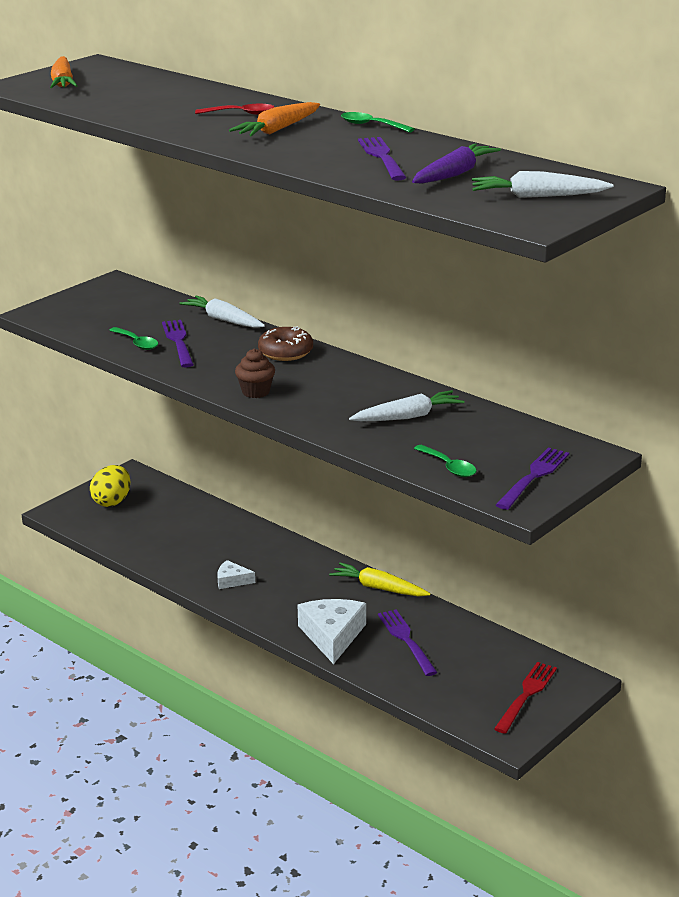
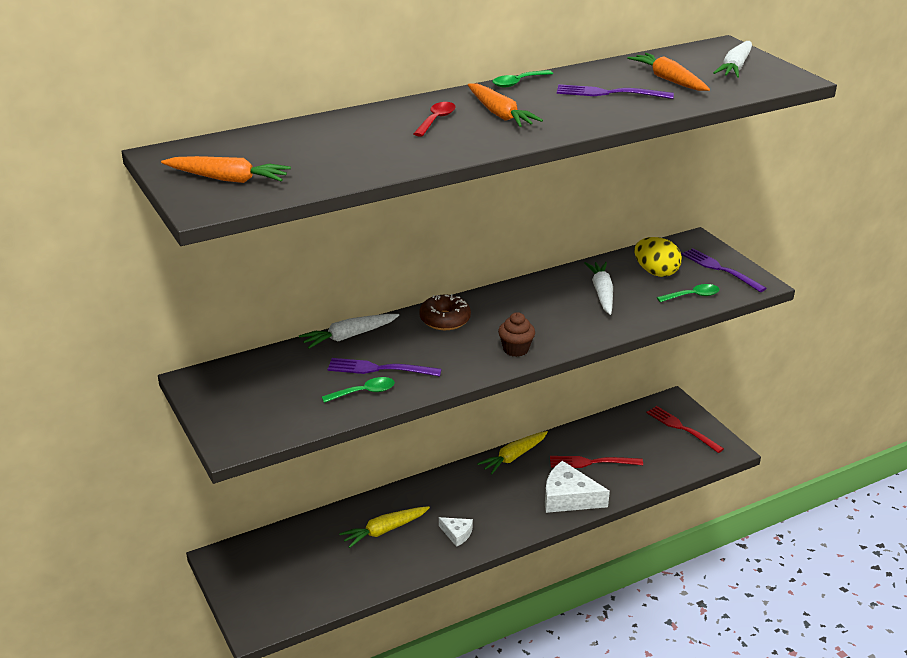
camera: 70 degrees left, 5 degrees up
(112, 501) = (264, 583): yellow egg -> yellow egg (655, 272)
(213, 541) = (384, 530): none -> yellow carrot
(232, 580) = (457, 534): white cheese -> white cheese turned 90 degrees counterclockwise
(406, 640) = (592, 462): purple fork -> red fork
(454, 174) = (669, 80): purple carrot -> orange carrot

